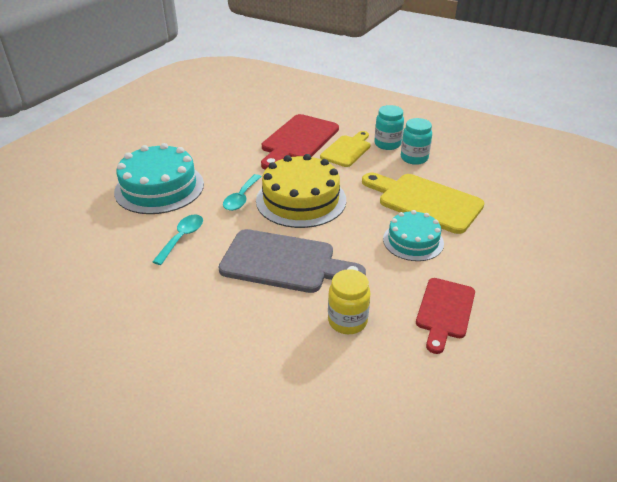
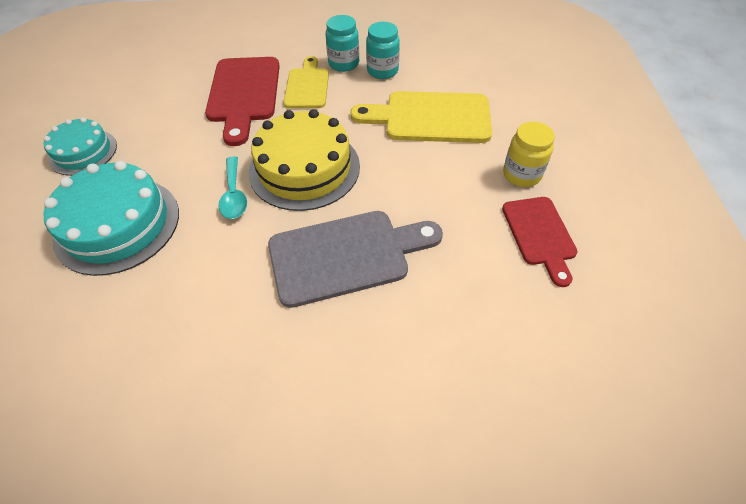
camera: 30 degrees left, 15 degrees up
(182, 238) = (202, 281): turquoise spoon -> none
(347, 321) = (463, 294): yellow jar -> yellow jar (521, 175)
(413, 241) = (453, 168): turquoise cake -> turquoise cake (83, 152)

